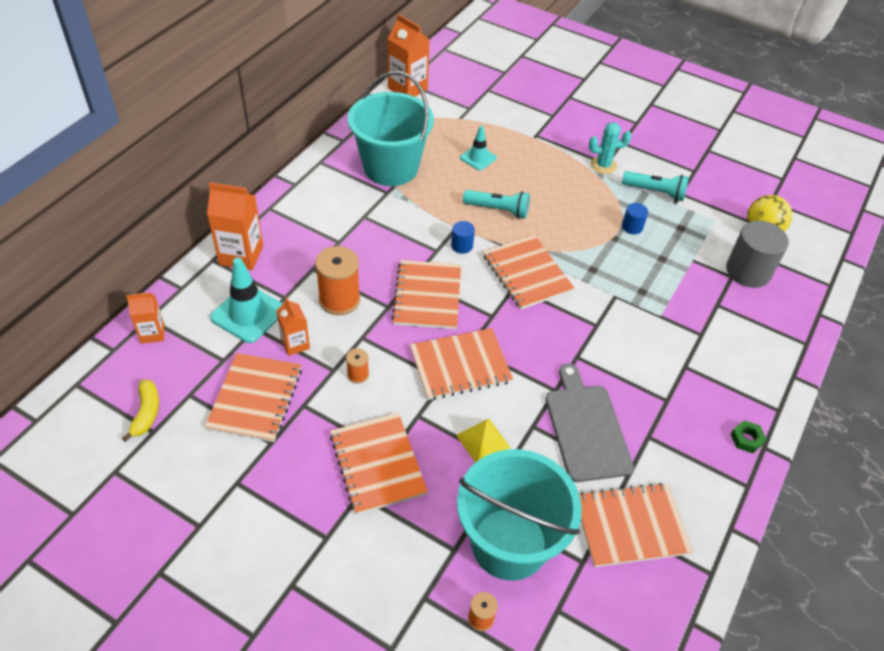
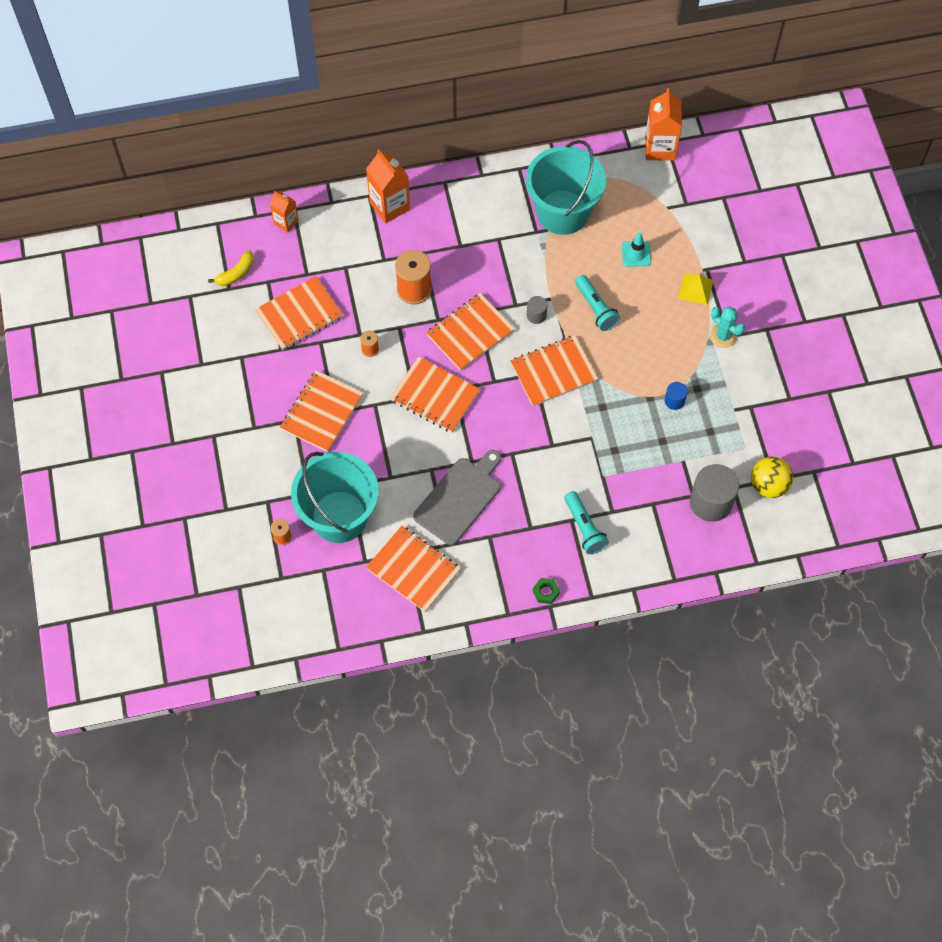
camera: 50 degrees right, 15 degrees up
(248, 314) = (351, 254): turquoise traffic cone -> none
(295, 344) = (356, 298): orange carton -> none
(461, 246) = (536, 315): blue cylinder -> grey cylinder
(483, 441) = (392, 451): yellow pyramid -> yellow pyramid (695, 289)
(526, 273) = (553, 372): orange notebook -> orange notebook turned 45 degrees clockwise
(655, 192) = (732, 389): turquoise flashlight -> turquoise flashlight (584, 528)

